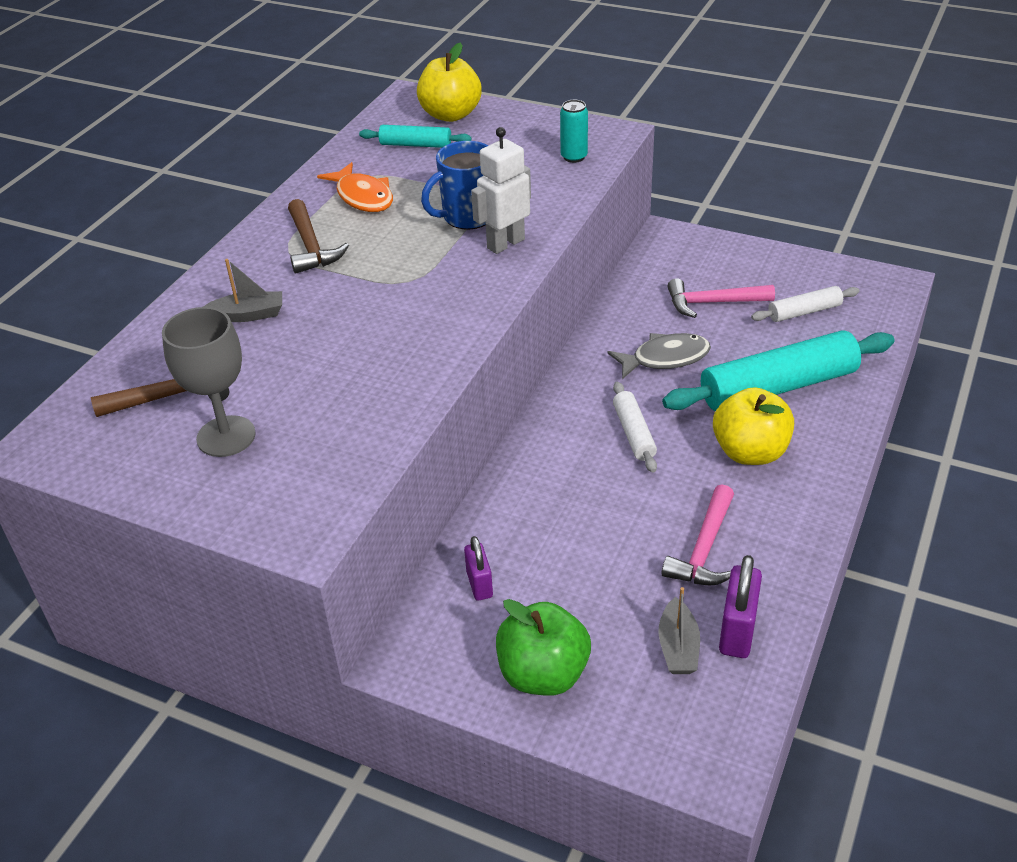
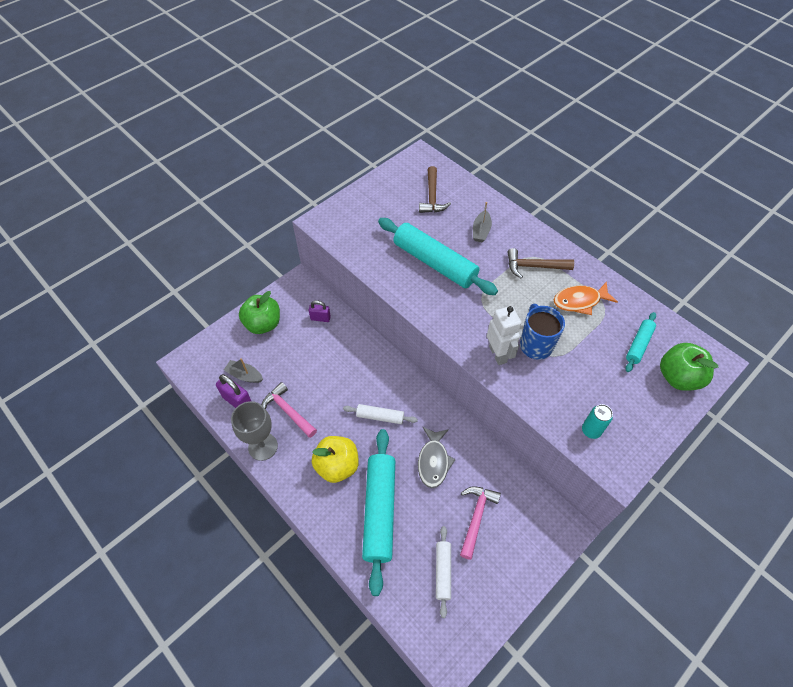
camera: 110 degrees right, 15 degrees up
(226, 436) = (394, 209): grey goblet -> grey goblet (263, 446)
(352, 346) = (434, 263): none -> turquoise rolling pin
(450, 115) = (678, 377): yellow apple -> green apple

